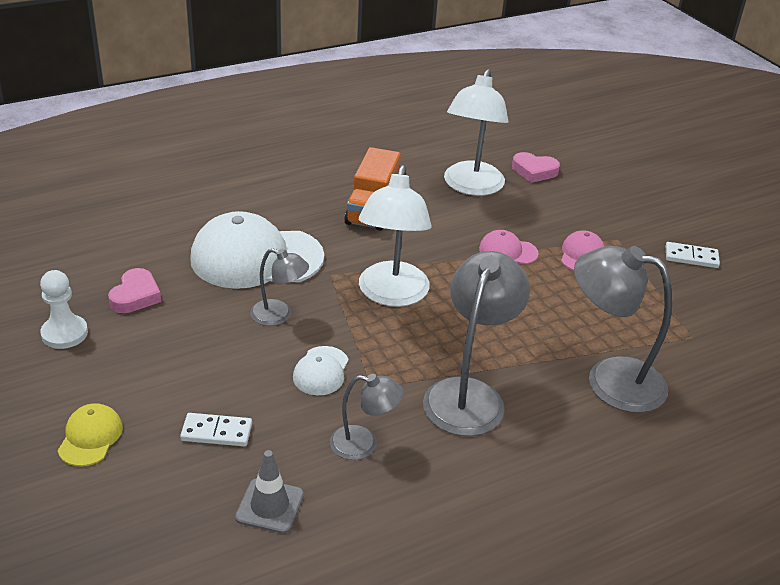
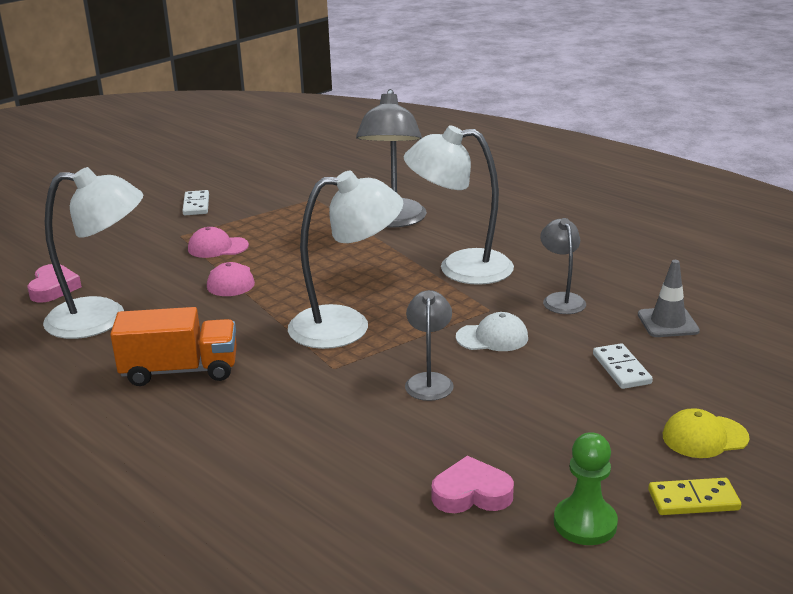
camera: 105 degrees left, 10 degrees down
(36, 394) = (693, 500): none -> yellow domino
(64, 333) = (585, 523): white pawn -> green pawn
(256, 258) = (332, 425): white cap -> none
(469, 394) = (460, 268): grey lamp -> white lamp

